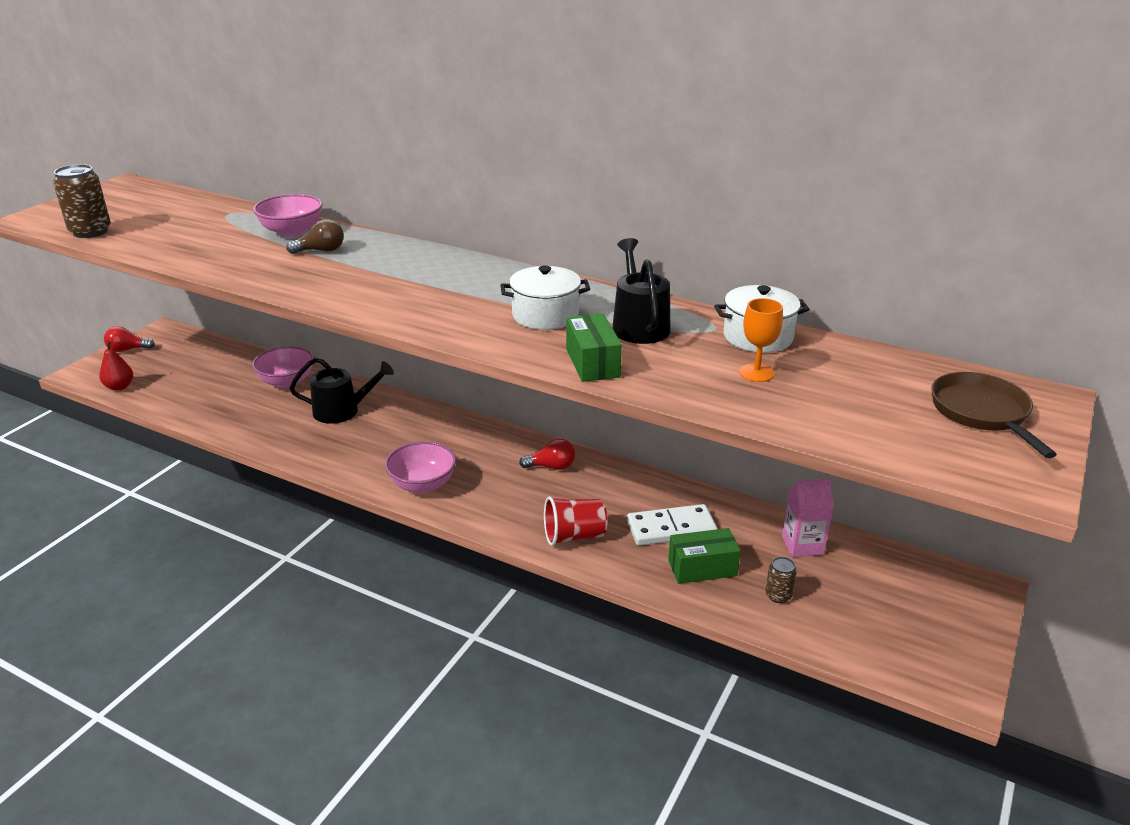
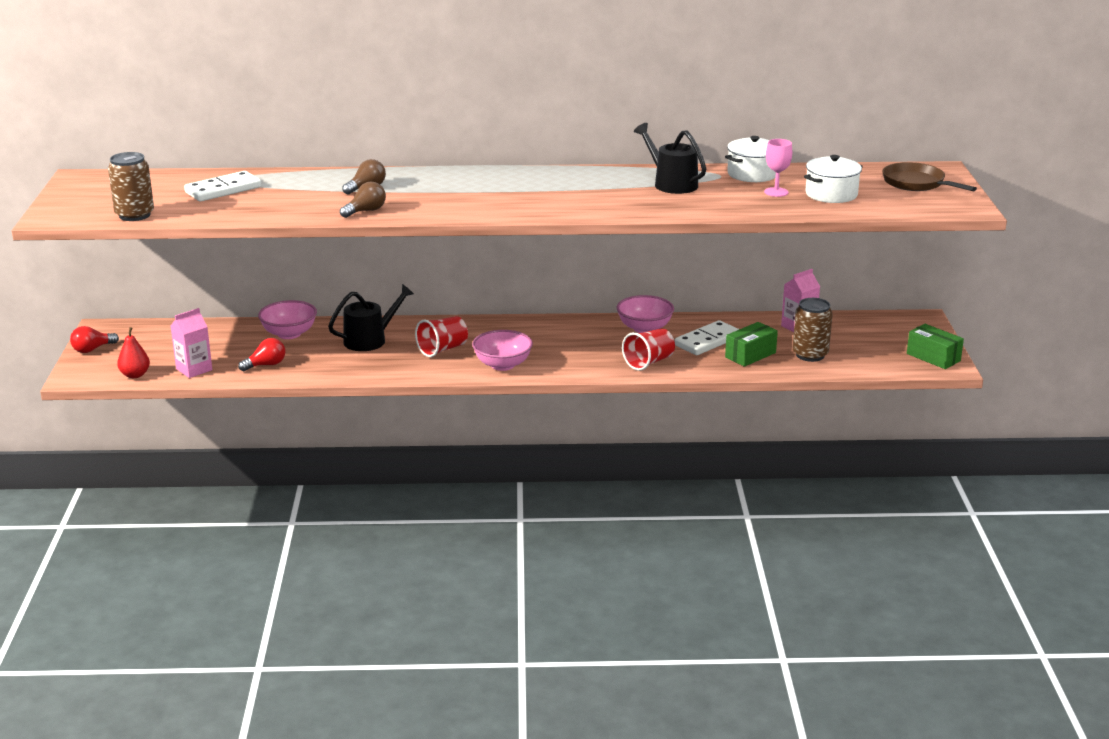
camera: 30 degrees left, 5 degrees down
(167, 396) = (194, 369): none -> pink carton
(202, 222) = (223, 190): none -> white domino
(275, 278) = (366, 211): none -> brown light bulb
(292, 232) = (316, 181): pink bowl -> pink bowl (644, 328)
(390, 444) = (442, 349): none -> red cup
(545, 315) = (603, 191): white pot -> white pot (831, 194)
(551, 467) = (584, 330): red light bulb -> red light bulb (266, 365)
(592, 363) = (673, 208): green box -> green box (933, 357)
(756, 373) = (776, 192): orange goblet -> pink goblet
(778, 595) = (810, 355): brown can -> brown can, size x1.85

